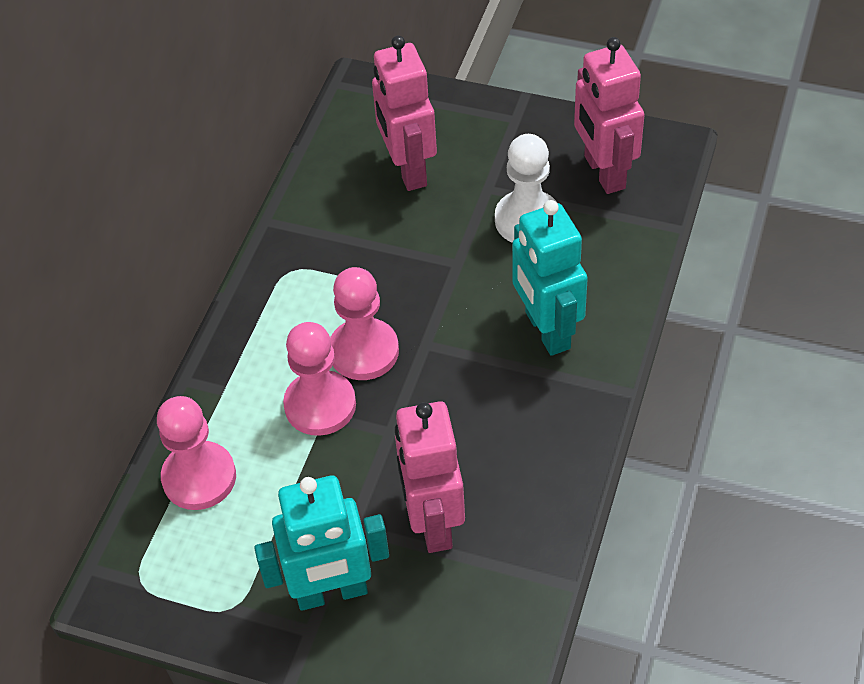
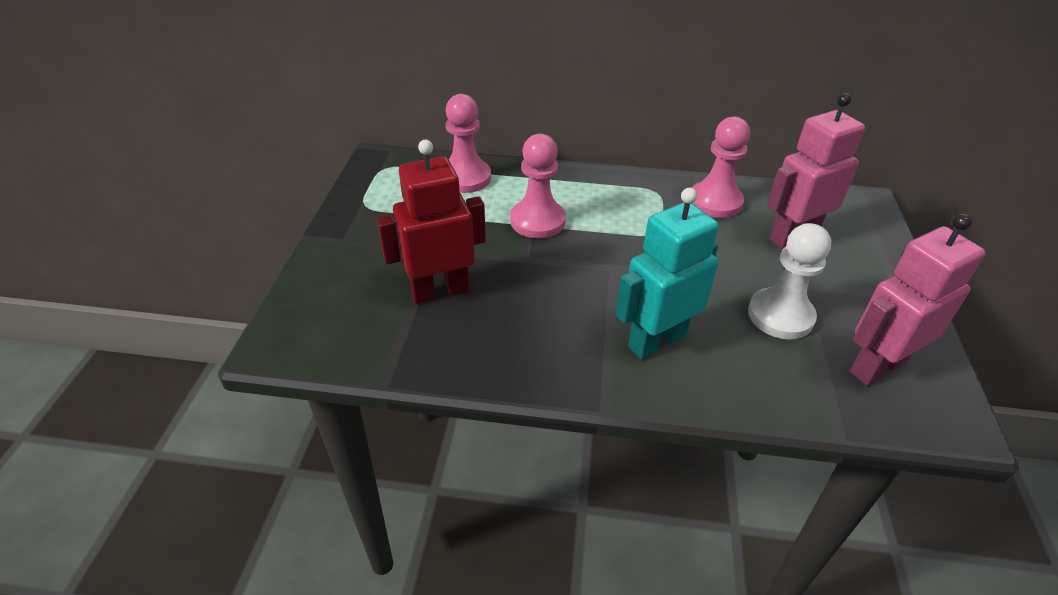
camera: 75 degrees right, 10 degrees down
(332, 593) = (375, 247): turquoise robot -> none
(364, 351) = (594, 236): pink pawn -> pink pawn (715, 202)
(433, 522) = (440, 291): pink robot -> red robot

